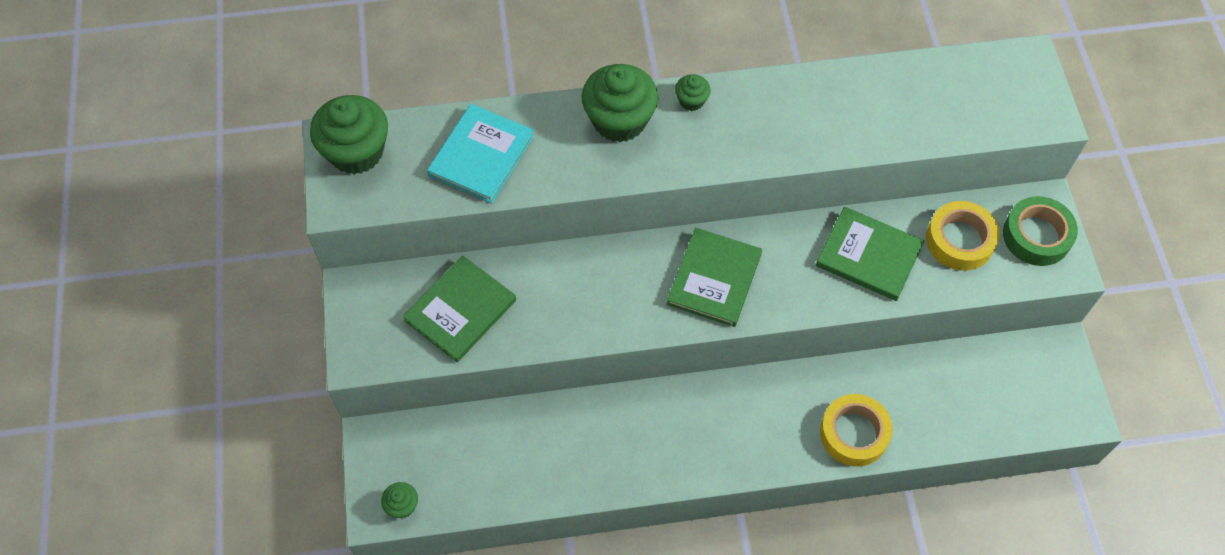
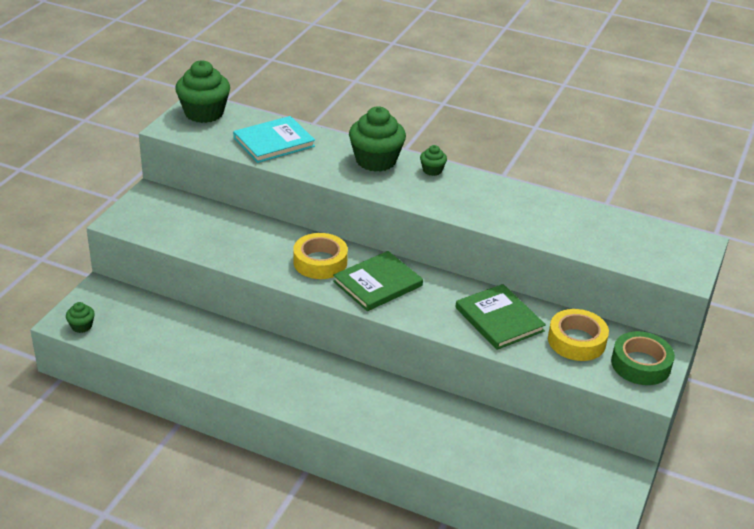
camera: 30 degrees right, 25 degrees down
(460, 310) = (201, 228): green book -> none
(854, 433) = (415, 437): yellow tape -> yellow tape (320, 262)

